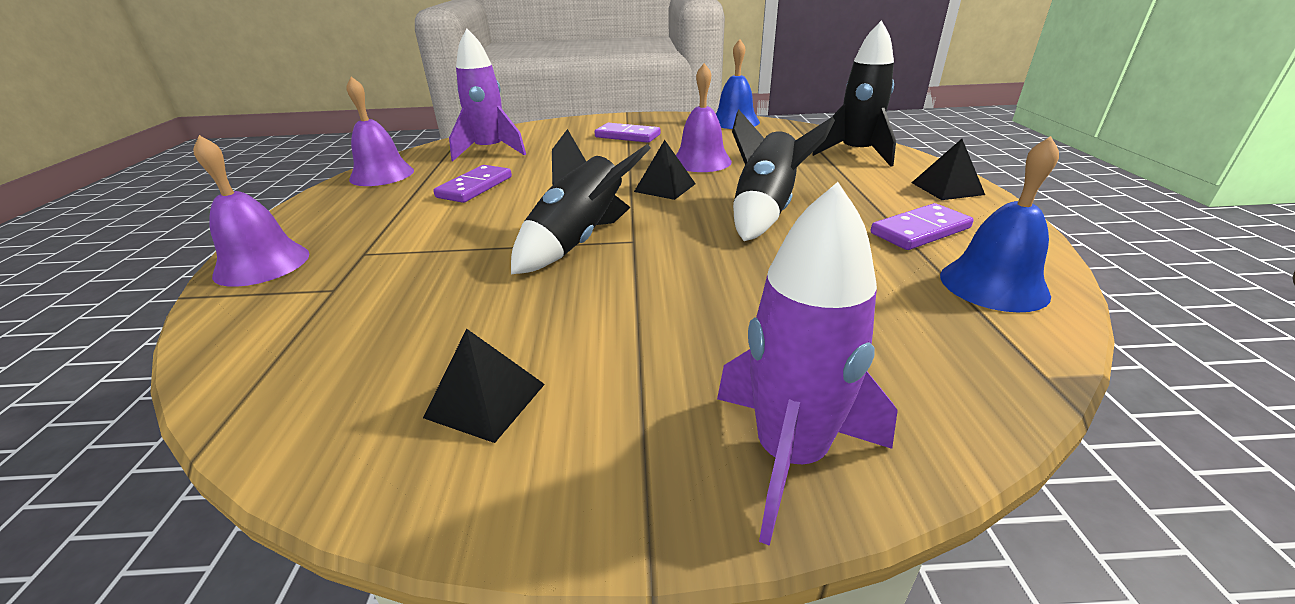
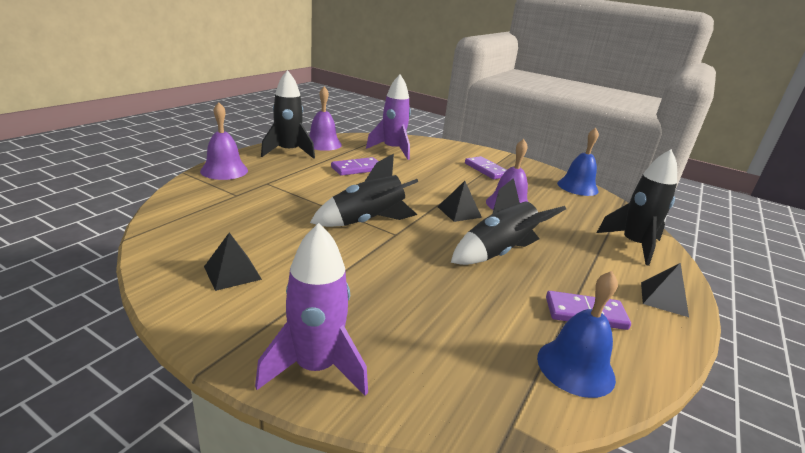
camera: 30 degrees right, 5 degrees down
(342, 202) = (288, 152): none -> black rocket

